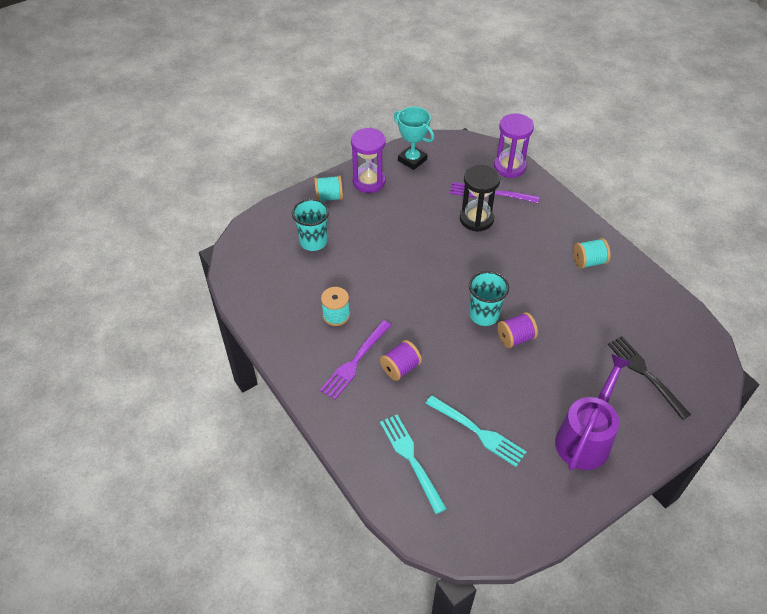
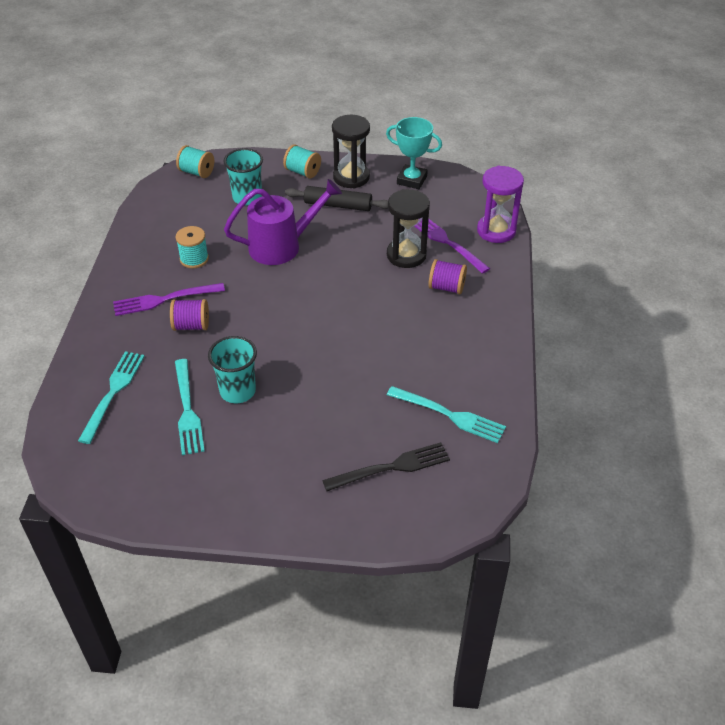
camera: 40 degrees right, 5 degrees down
(369, 182) = (351, 177): purple hourglass -> black hourglass
(386, 209) = (338, 205): none -> black rolling pin
(412, 160) = (412, 180): turquoise trophy -> turquoise trophy turned 60 degrees counterclockwise
(484, 315) = (310, 330): turquoise cup -> turquoise cup (237, 391)
(515, 338) = (313, 364): purple spool -> purple spool (446, 287)
(586, 437) = (268, 476): purple watering can -> purple watering can (282, 246)
(588, 262) = (465, 347): turquoise spool -> turquoise spool (197, 172)
(634, 314) = (449, 415): none -> turquoise fork
(645, 374) = (391, 467): black fork -> black fork turned 60 degrees clockwise

